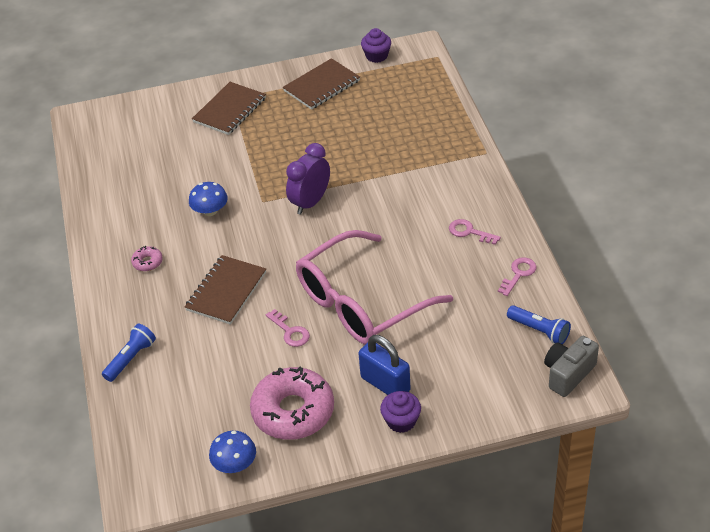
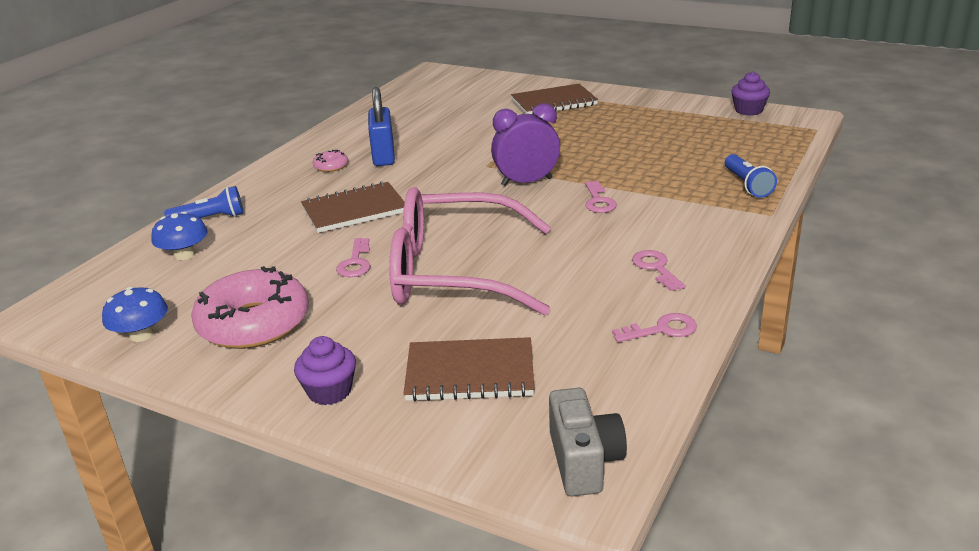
camera: 40 degrees right, 15 degrees down
(210, 211) = (433, 155): blue mushroom -> blue mushroom (184, 255)
(322, 86) = (662, 113): brown notebook -> brown notebook (470, 373)
(376, 195) = (598, 201): none -> pink key
(385, 384) = (367, 350): blue padlock -> blue padlock (383, 156)
(539, 331) = (610, 396): blue flashlight -> blue flashlight (747, 185)
(568, 374) = (584, 461): grey camera -> grey camera turned 90 degrees clockwise

